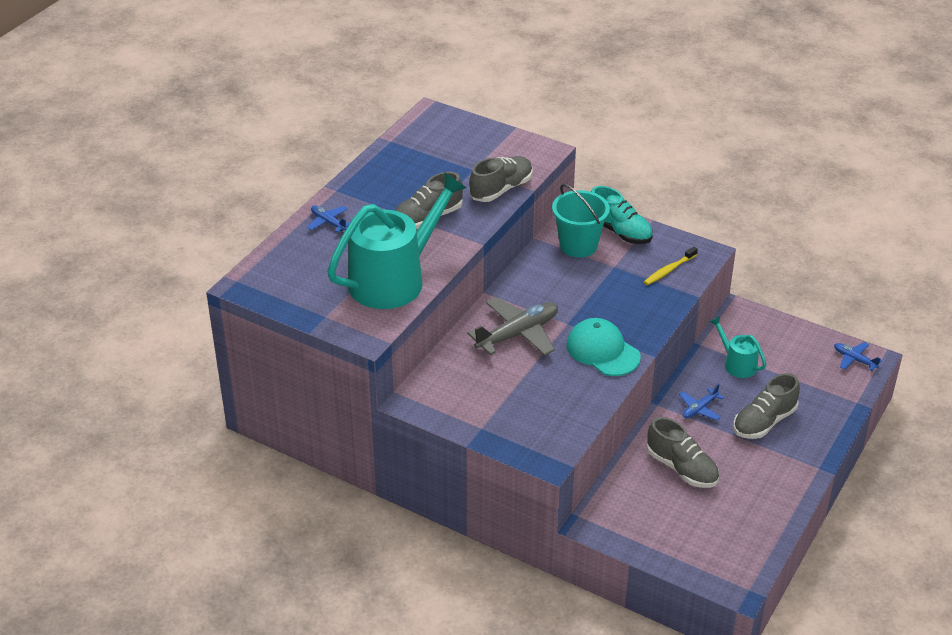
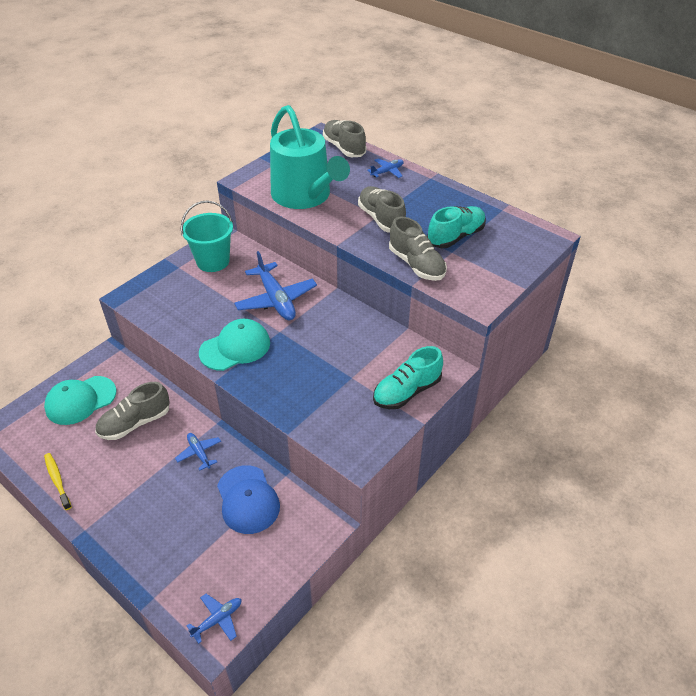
camera: 100 degrees right, 5 degrees up
(447, 168) = (455, 237): none -> turquoise shoe
(518, 334) = (276, 300): grey plane -> blue plane
(578, 245) = (389, 357): turquoise bucket -> turquoise bucket (213, 261)
(668, 526) = (80, 400): none -> turquoise cap
(669, 270) = (335, 418): yellow toothbrush -> yellow toothbrush (57, 480)
(737, 364) = (248, 499): turquoise watering can -> blue cap
(764, 422) = (162, 500): grey shoe -> grey shoe (344, 148)

